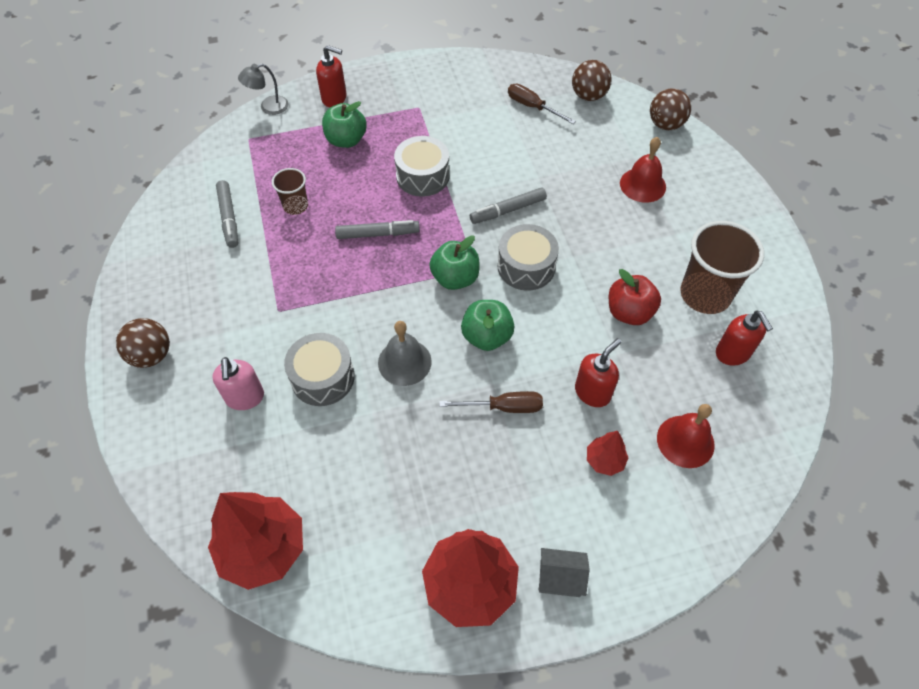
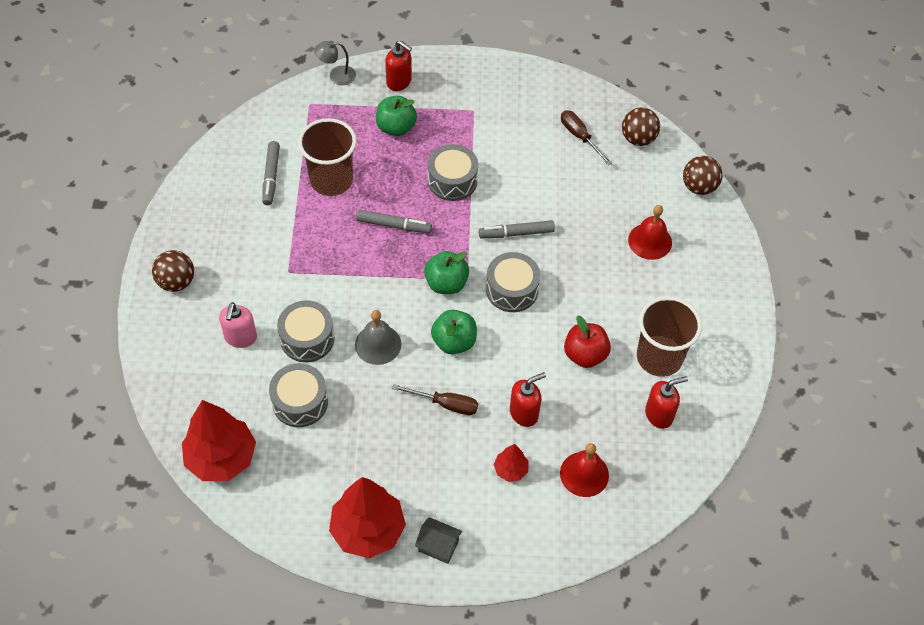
camera: 15 degrees right, 0 degrees up
(295, 206) = (331, 180): brown cup -> brown cup, size x1.86
(337, 452) = (300, 402): none -> grey drum
(733, 353) = (659, 414): red soap dispenser -> red soap dispenser turned 105 degrees counterclockwise

